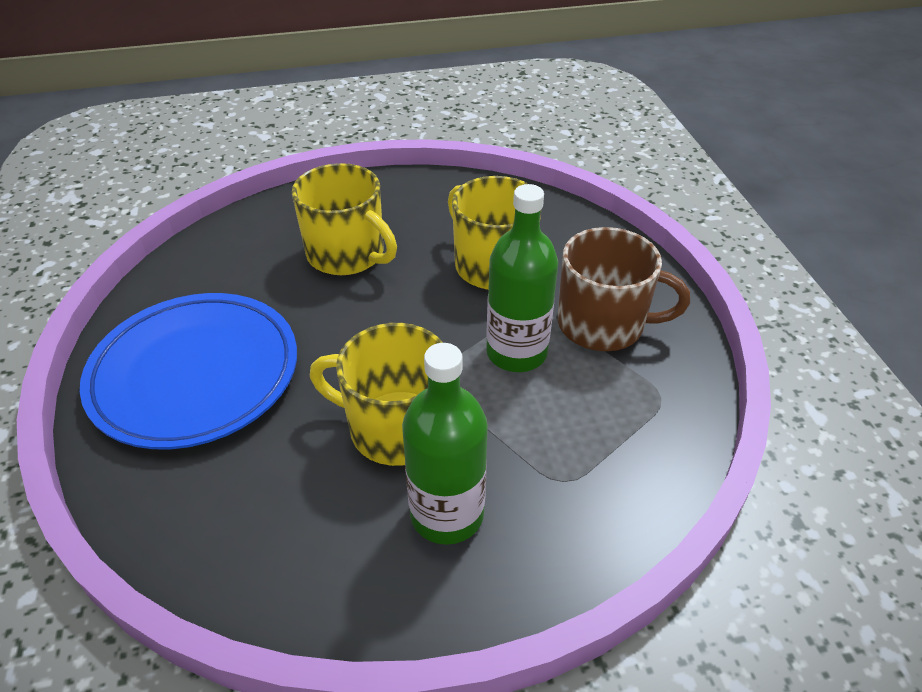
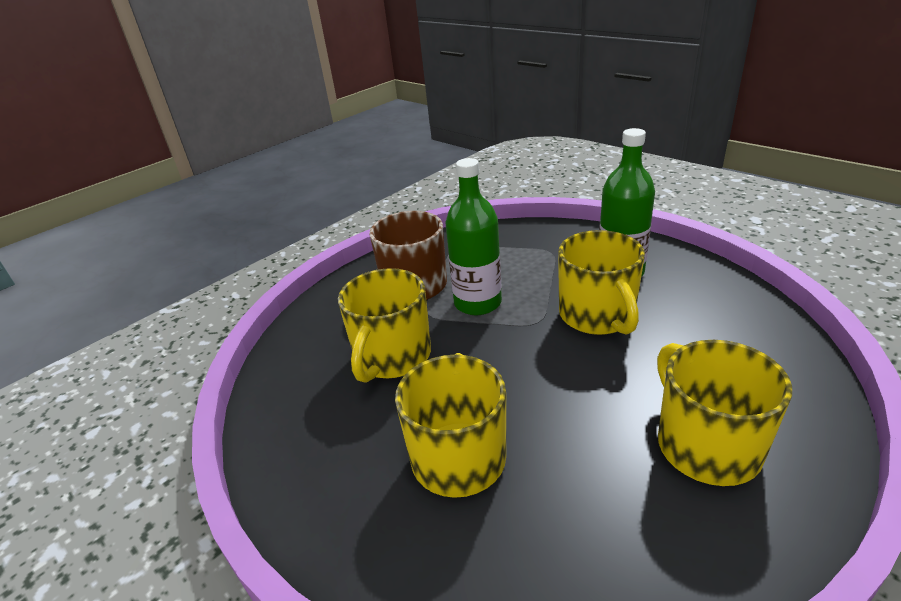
camera: 120 degrees left, 10 degrees down
(195, 374) = (705, 445): blue plate -> yellow mug

